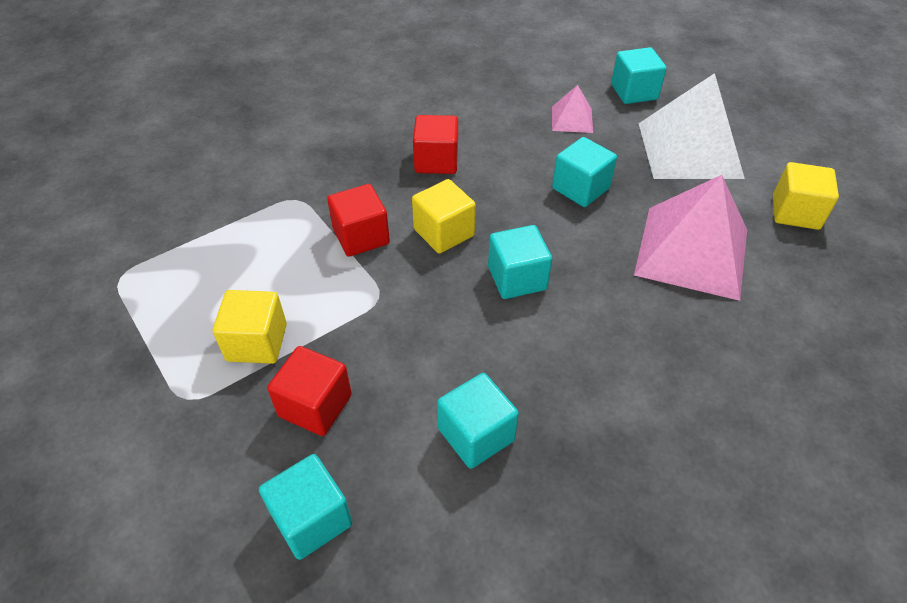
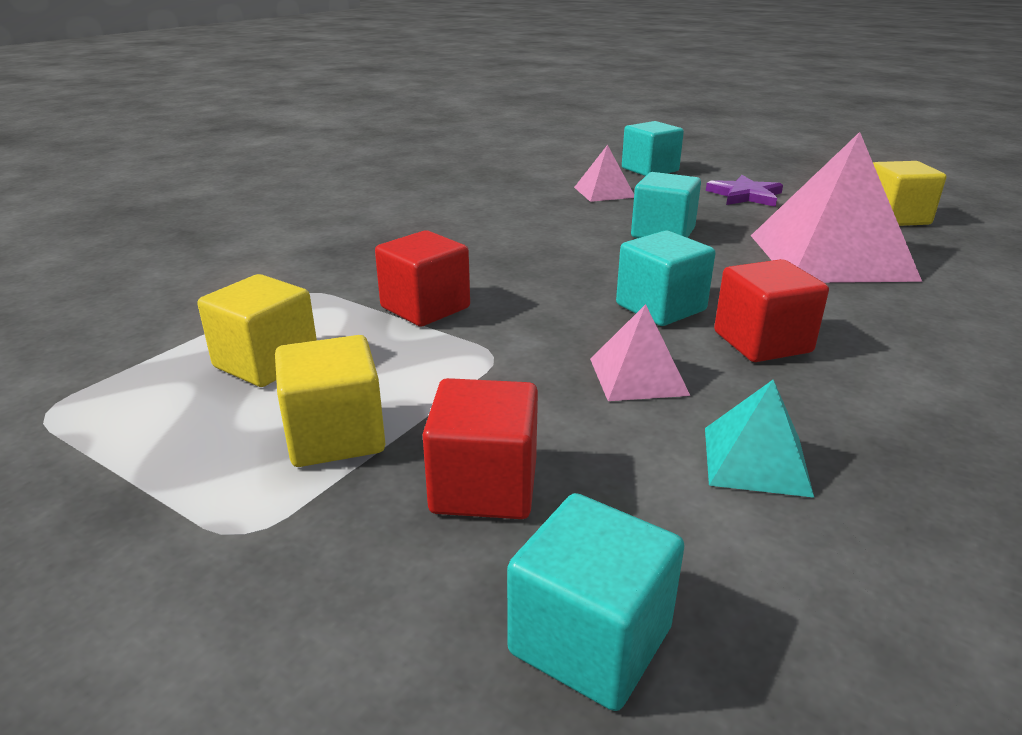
camera: 20 degrees left, 20 degrees down
(436, 161) = (475, 237): red cube -> red cube (762, 342)
(444, 232) = (534, 287): yellow cube -> yellow cube (266, 362)
(455, 343) = (638, 376): none -> pink pyramid
(476, 435) = (756, 460): turquoise cube -> turquoise pyramid
(689, 150) = (745, 195): white pyramid -> purple star

